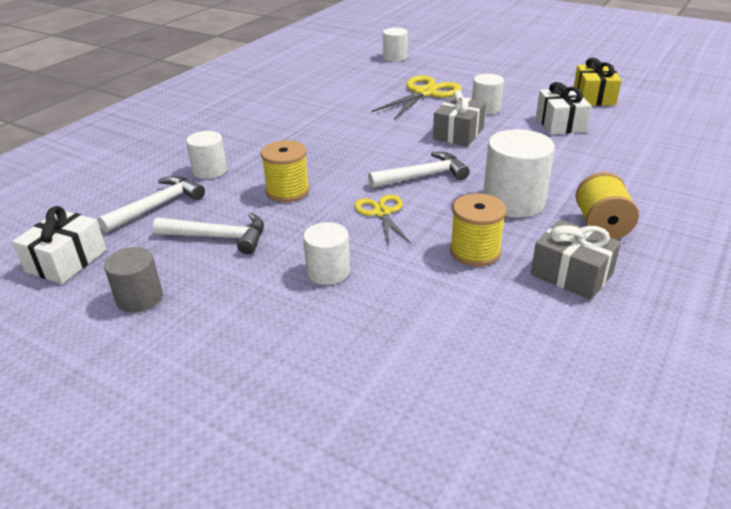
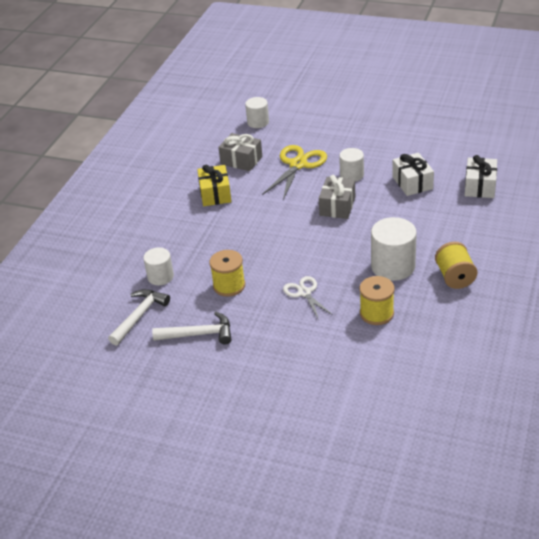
camera: 10 degrees left, 5 degrees up
(66, 261) = (102, 373): white gift -> white gift (480, 186)
(139, 298) = (171, 390): grey cylinder -> none
(328, 271) = (286, 347): white cylinder -> none
(382, 213) = (304, 293): yellow scissors -> white scissors
(422, 176) = (323, 254): white hammer -> none
(571, 274) = (441, 319): grey gift -> grey gift (241, 160)
(594, 97) = (433, 148): yellow gift -> yellow gift (215, 194)

